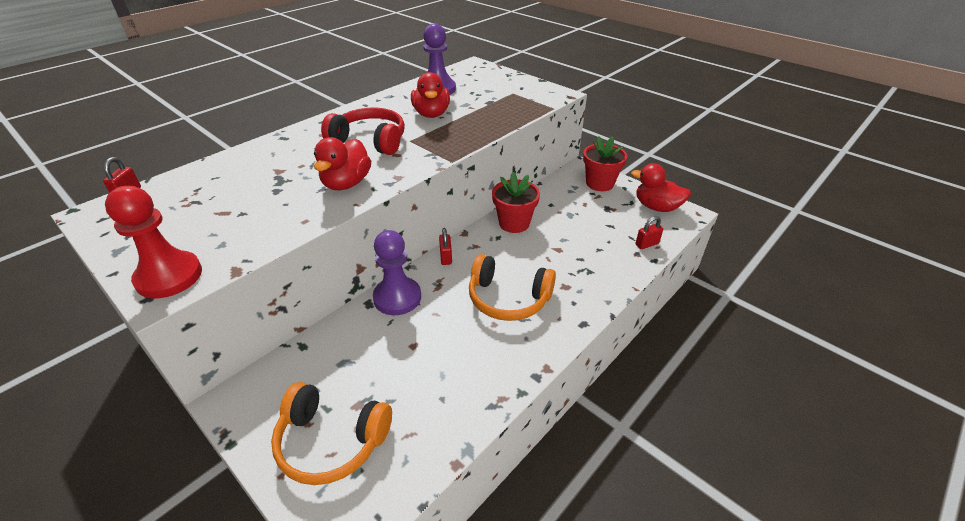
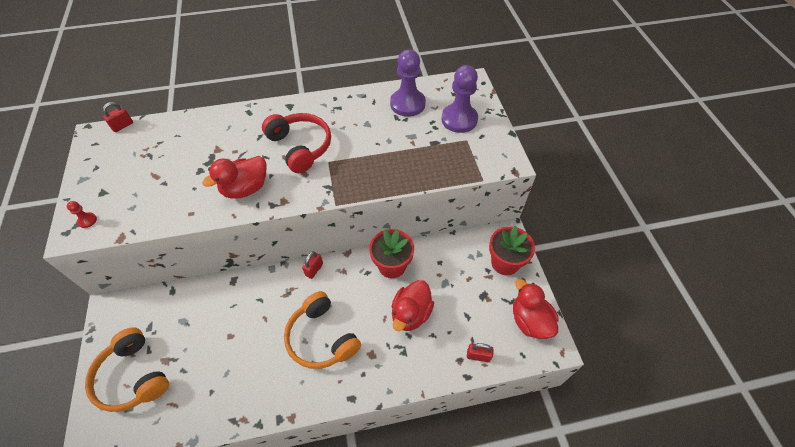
camera: 35 degrees right, 15 degrees up
(169, 276) = (87, 220): red pawn -> red pawn, size x0.41
(397, 297) = (253, 287): purple pawn -> purple pawn (459, 119)
(431, 114) = (373, 136): red duck -> red duck (411, 314)

